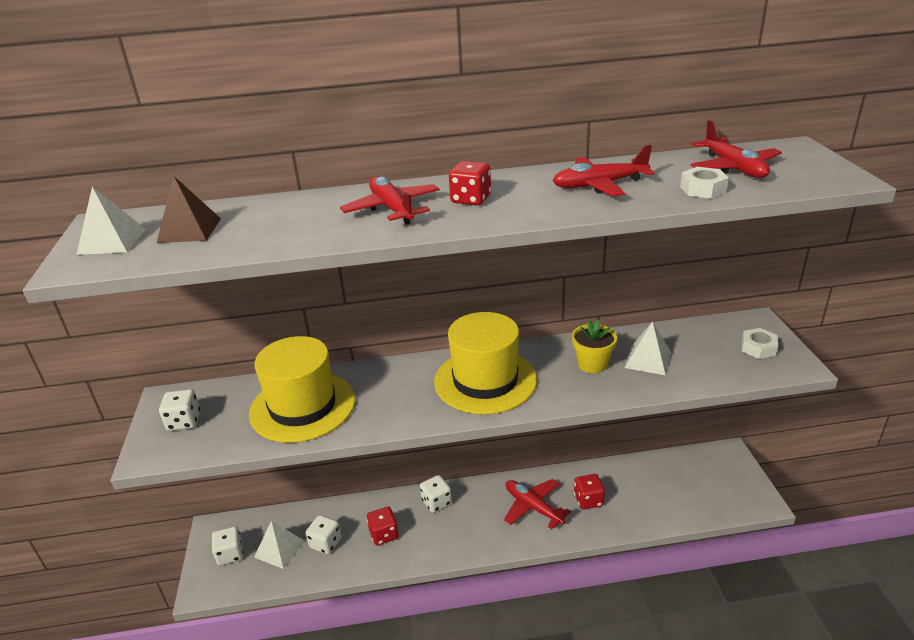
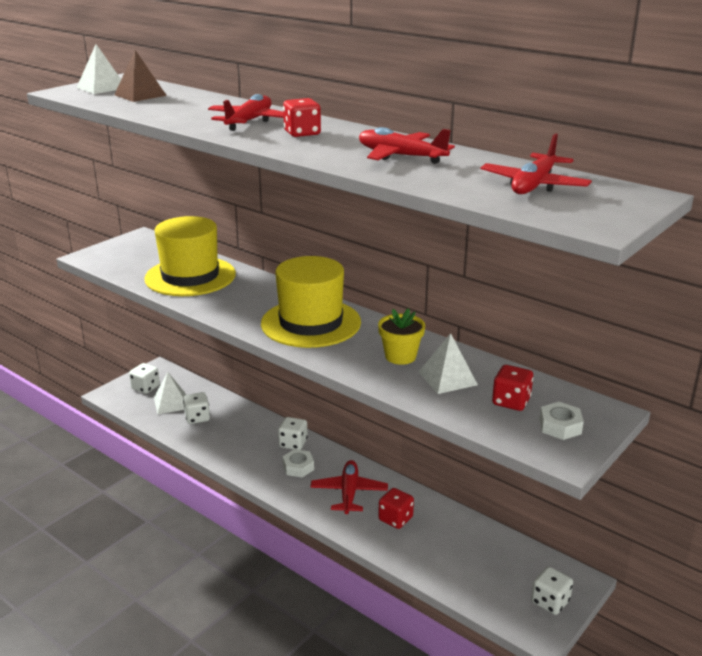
camera: 45 degrees right, 5 degrees down
(184, 421) = (128, 251): white dice -> white dice (550, 602)
(384, 534) = (234, 437): red dice -> red dice (511, 402)
(702, 189) = (459, 185): white nut -> white nut (298, 467)

